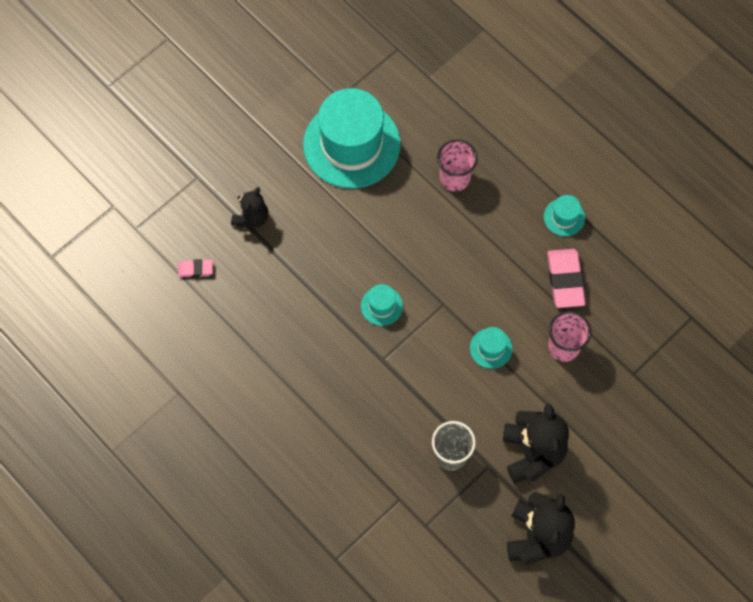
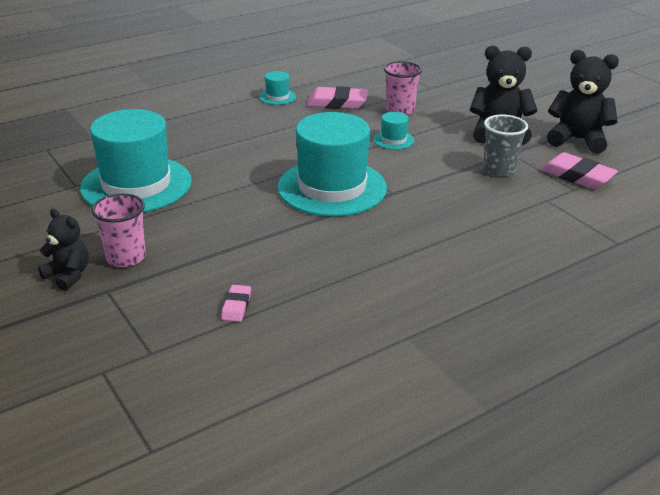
camera: 80 degrees left, 35 degrees down
(251, 218) = (187, 256): black teddy bear -> black teddy bear (68, 275)
(381, 306) = (332, 187): turquoise hat -> turquoise hat, size x2.41
(454, 178) = (210, 137): pink cup -> pink cup (126, 257)
(454, 530) = (577, 176): none -> pink eraser

